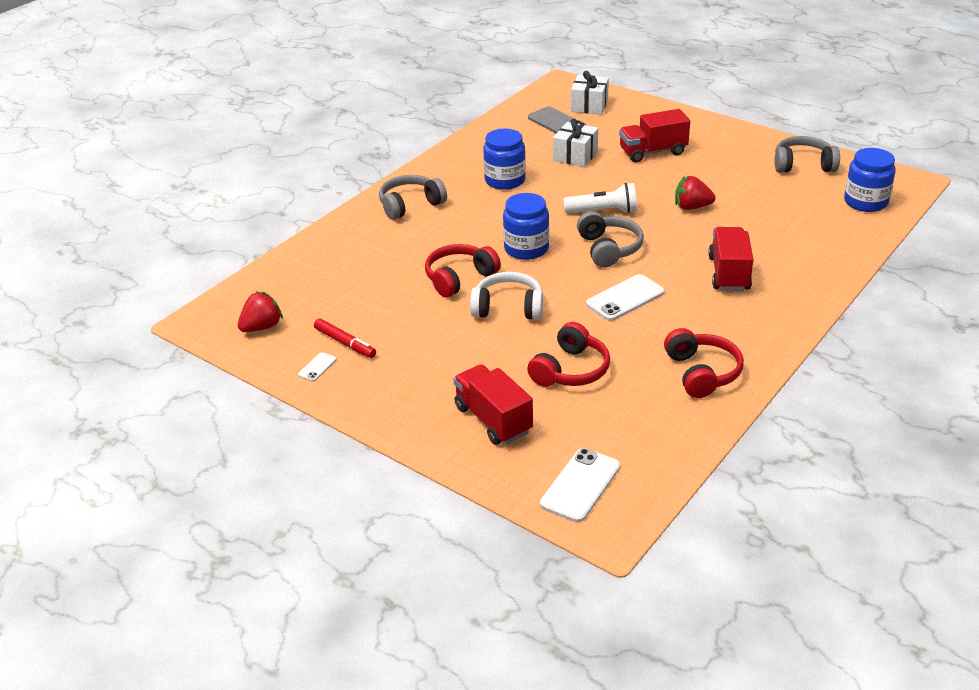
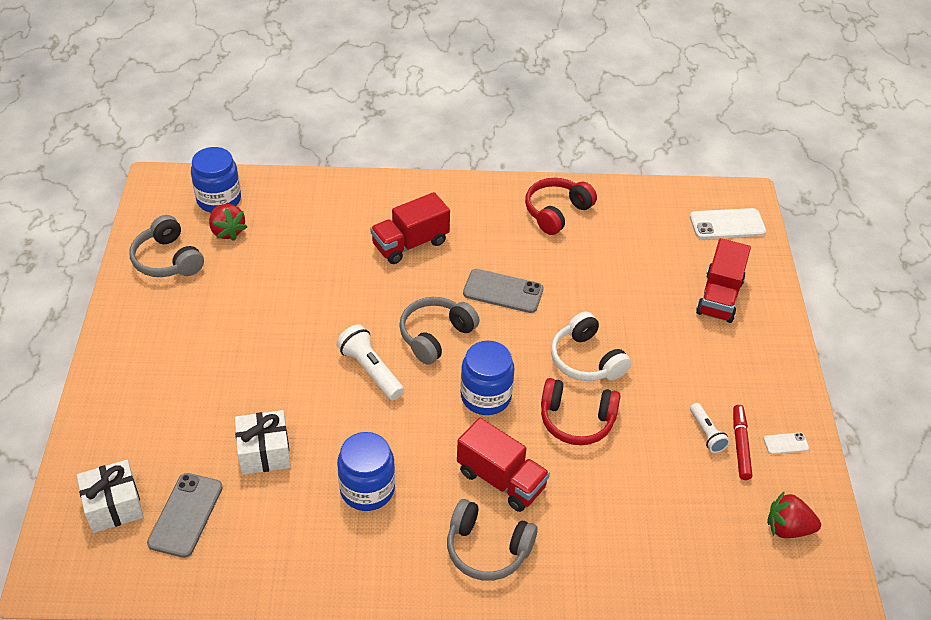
camera: 130 degrees left, 10 degrees up
(375, 332) = (706, 433): none -> white flashlight
(570, 370) = (624, 282): red headphones -> none
(625, 298) = (503, 291): white phone -> grey phone
(653, 152) = (210, 386): red truck -> red truck (501, 479)
(692, 207) = (312, 308): red strawberry -> red strawberry (227, 231)

